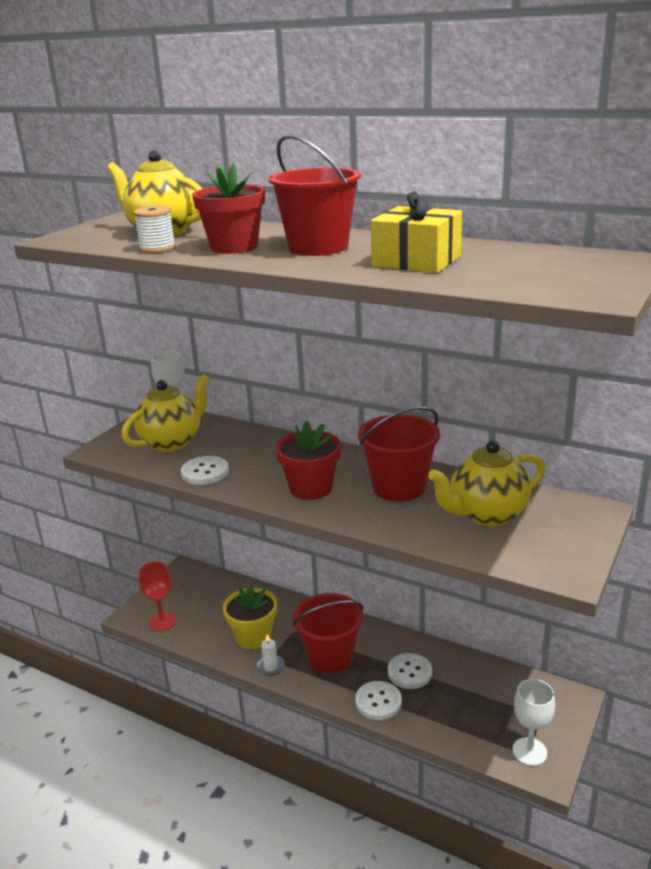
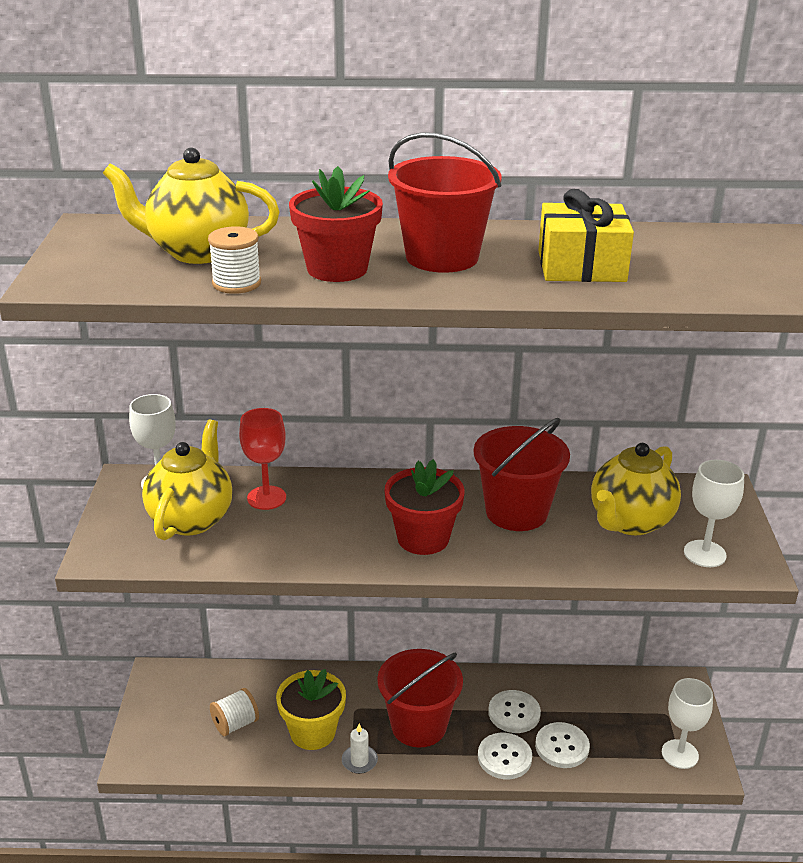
camera: 30 degrees left, 5 degrees up
(162, 622) = (183, 753): red goblet -> red goblet (266, 498)
(205, 472) = (276, 550): white button -> white button (562, 747)
(208, 615) = (235, 724): none -> white spool
(531, 553) = (704, 554): none -> white goblet

